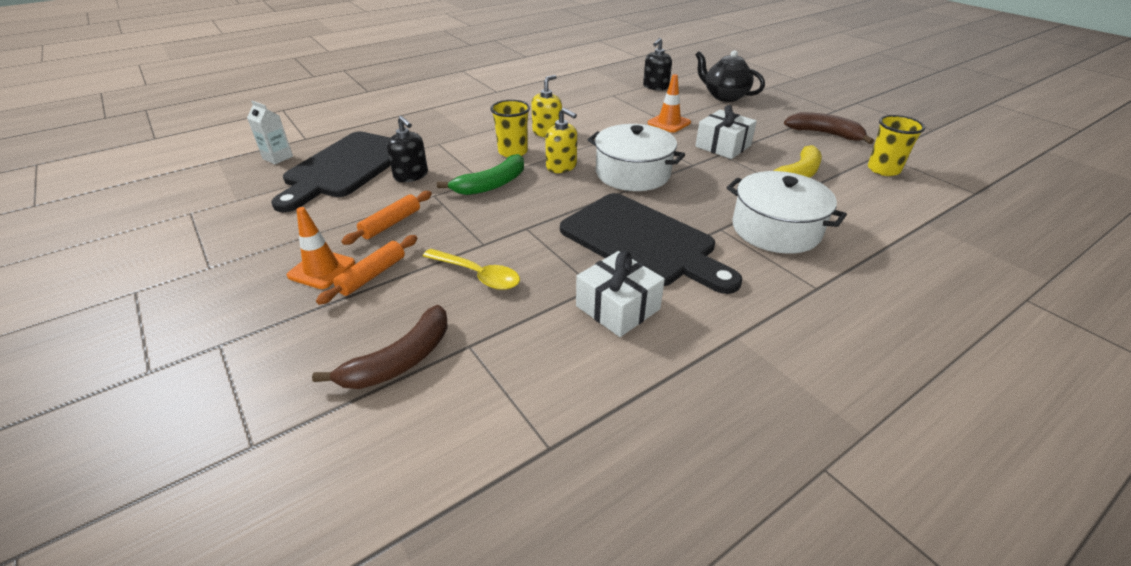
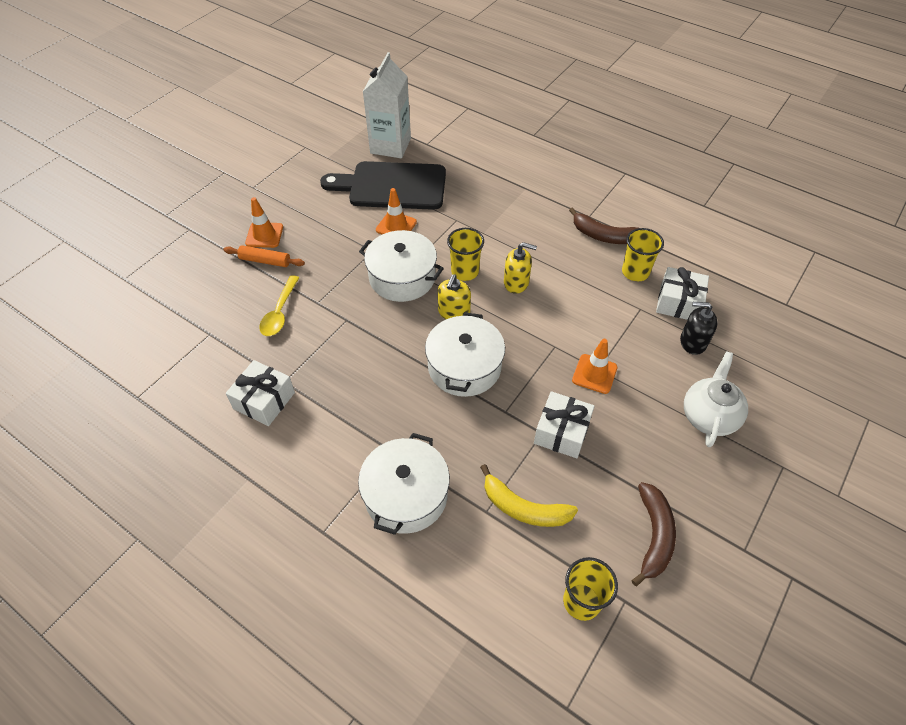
camera: 70 degrees right, 15 degrees up
(278, 158) = (390, 146): white carton -> white carton, size x2.02
(391, 224) = (326, 244): orange rolling pin -> none
(399, 360) = (191, 307): brown banana -> brown banana (604, 236)
(411, 175) = (396, 226): black soap dispenser -> orange traffic cone
(491, 184) = (402, 277): green banana -> white pot
(573, 89) = (635, 272): none -> yellow cup
(615, 83) = (678, 303): none -> white gift
(642, 241) = (352, 398): black cutting board -> none
(724, 96) = (708, 416): black teapot -> white teapot

